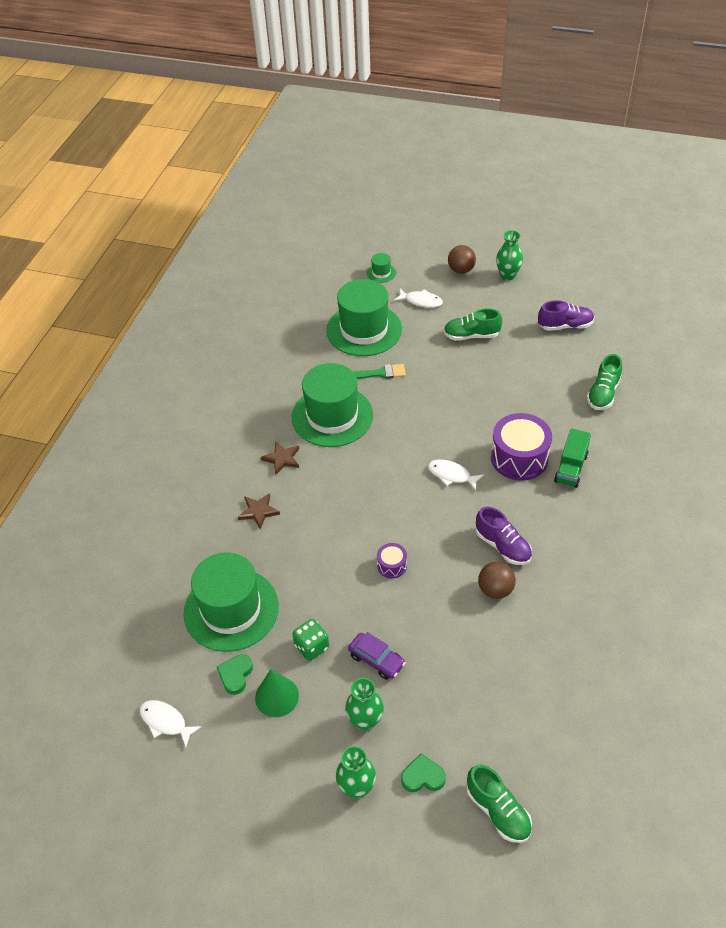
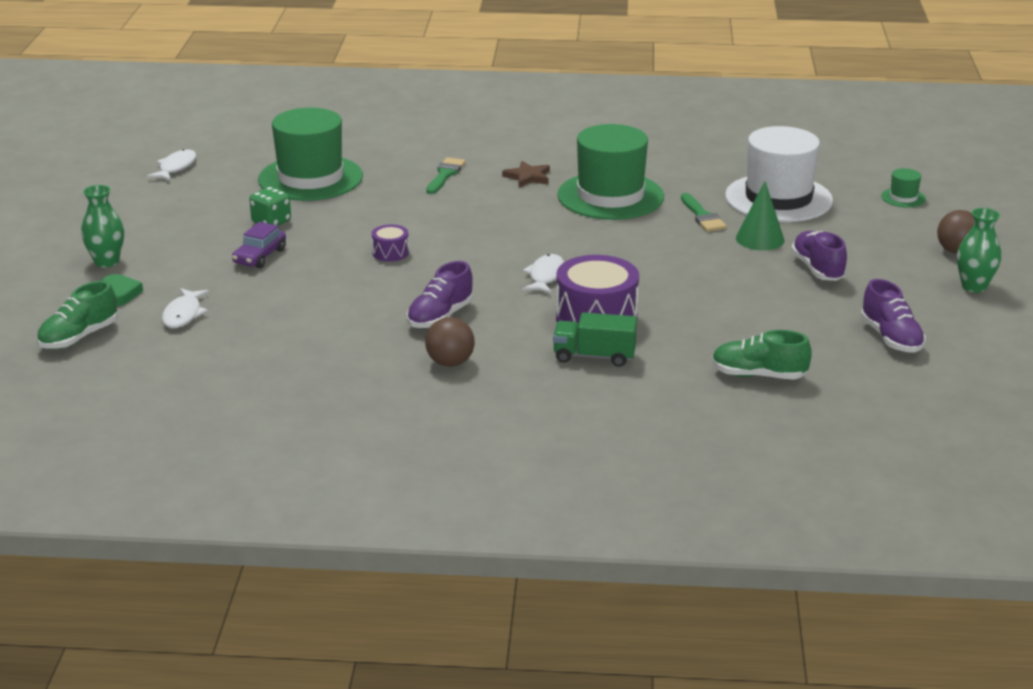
camera: 75 degrees right, 20 degrees down
(235, 675) = (231, 190): green heart -> none
(258, 511) = (445, 175): brown star -> green brush
(277, 696) = (208, 212): green cone -> green cone (760, 239)
(364, 330) = (778, 198): green hat -> white hat
(365, 721) = (183, 258): green vase -> none
(421, 301) = (864, 229): white fish -> white fish (183, 314)
(471, 335) = (817, 269): green shoe -> purple shoe
(495, 590) = (371, 317): brown ball -> brown ball (450, 363)

